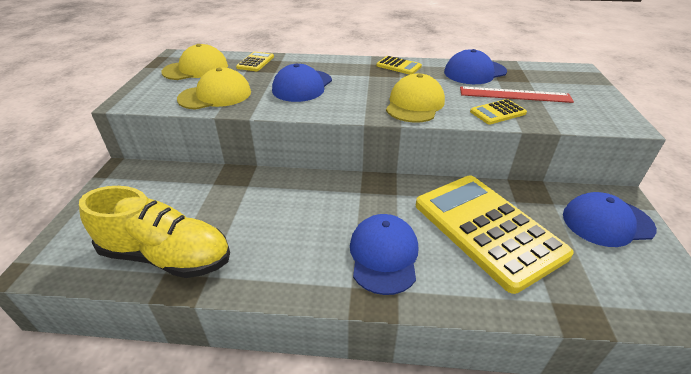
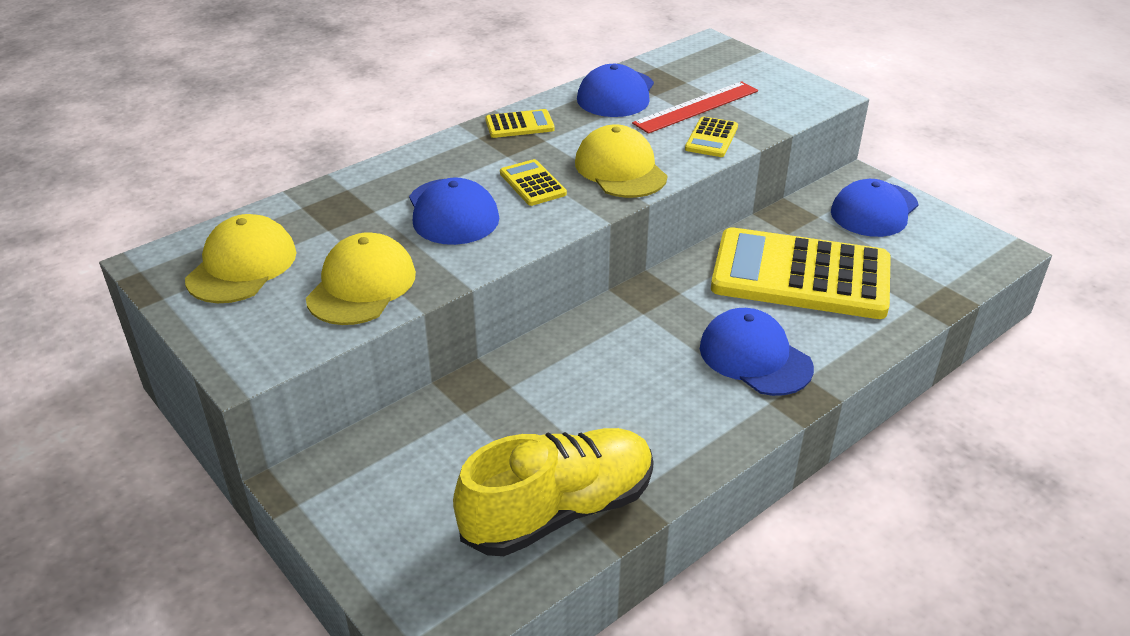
camera: 45 degrees left, 0 degrees up
(255, 62) = (314, 210): yellow calculator -> yellow calculator (532, 184)

